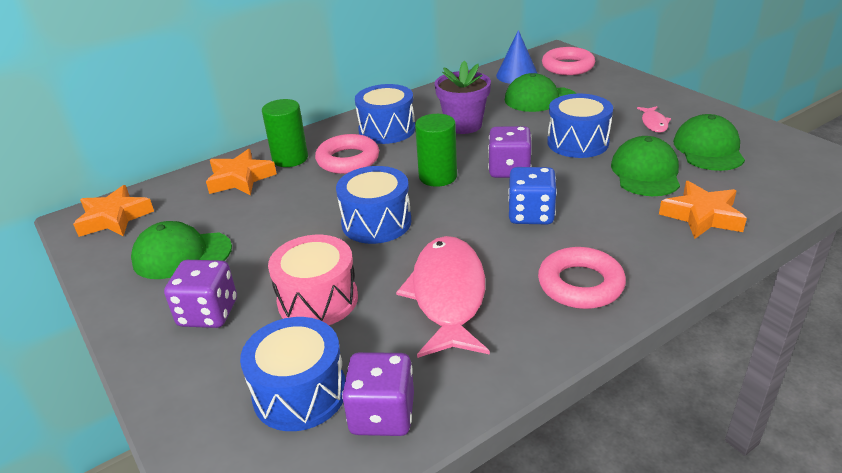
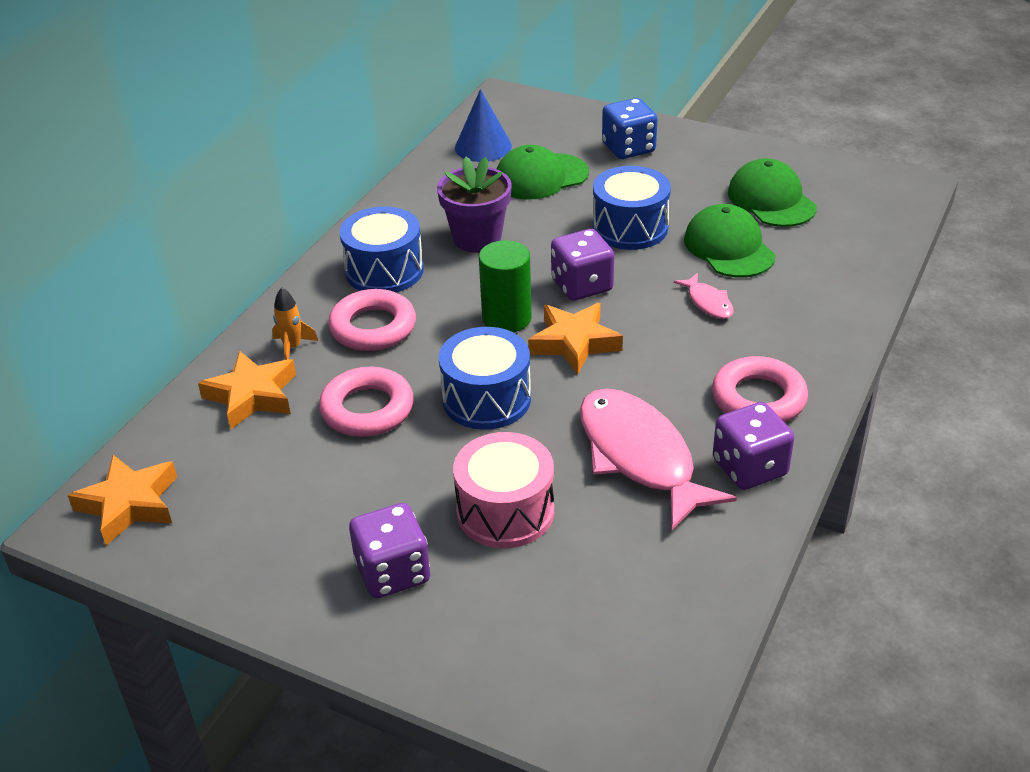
camera: 30 degrees left, 5 degrees up
(182, 255) = (282, 518): green cap -> none
(290, 158) = (292, 347): green cylinder -> orange rocket
(300, 393) = (580, 612): blue drum -> none
(382, 415) = (679, 598): purple dice -> purple dice (749, 468)
(531, 214) = (650, 335): blue dice -> blue dice (628, 148)
(567, 66) = (536, 119): pink ring -> pink ring (367, 409)
(654, 123) = (693, 180): pink fish -> pink fish (708, 303)
(702, 216) = (817, 285): orange star -> orange star (574, 343)

